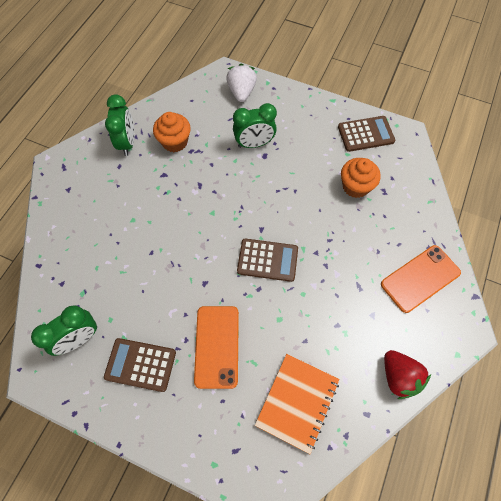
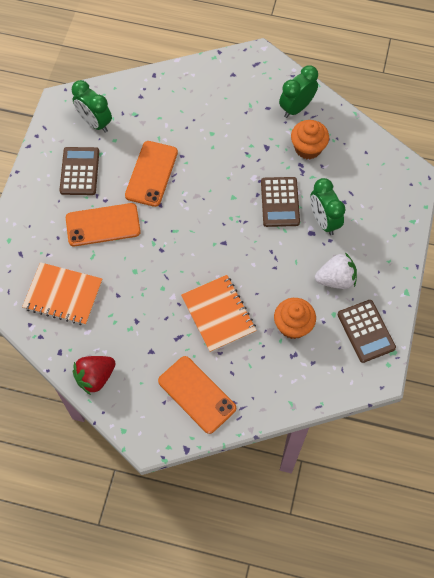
camera: 80 degrees right, 0 degrees up
(127, 143) = (296, 108): green clock -> green clock turned 150 degrees clockwise
(165, 285) = (151, 174): none -> orange phone
(241, 92) = (390, 197): white strawberry -> white strawberry (335, 279)
(267, 260) = (191, 253): brown calculator -> brown calculator (280, 202)
(338, 246) = (218, 314): none -> orange notebook

